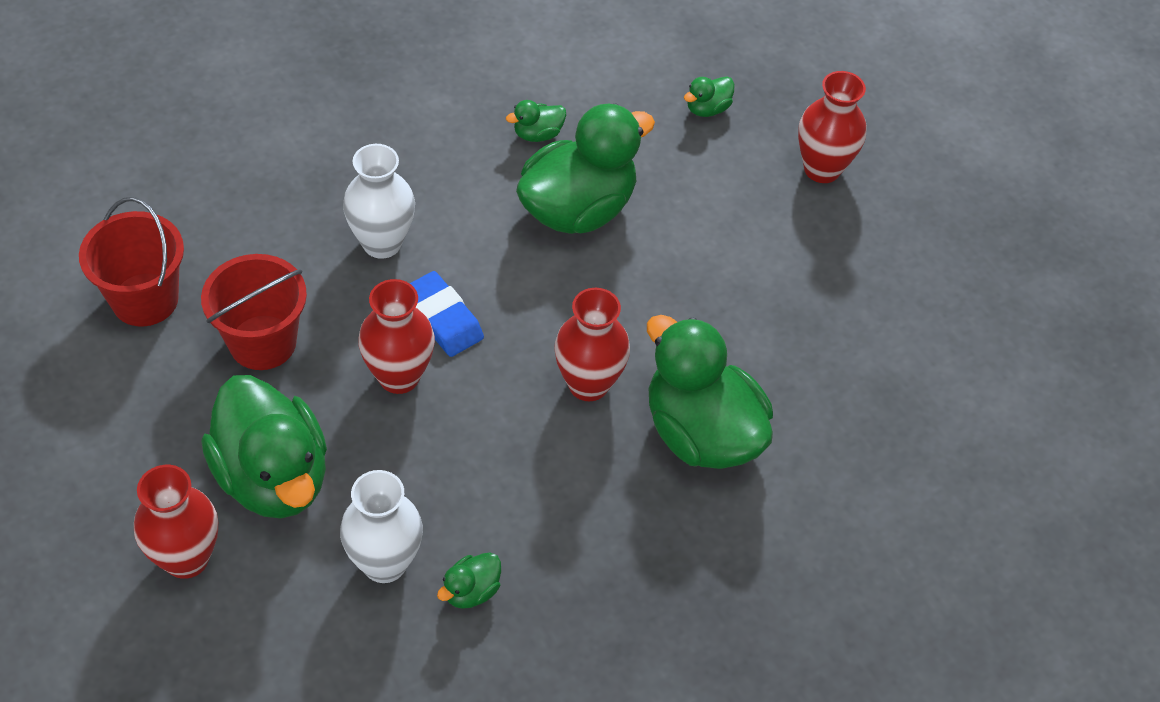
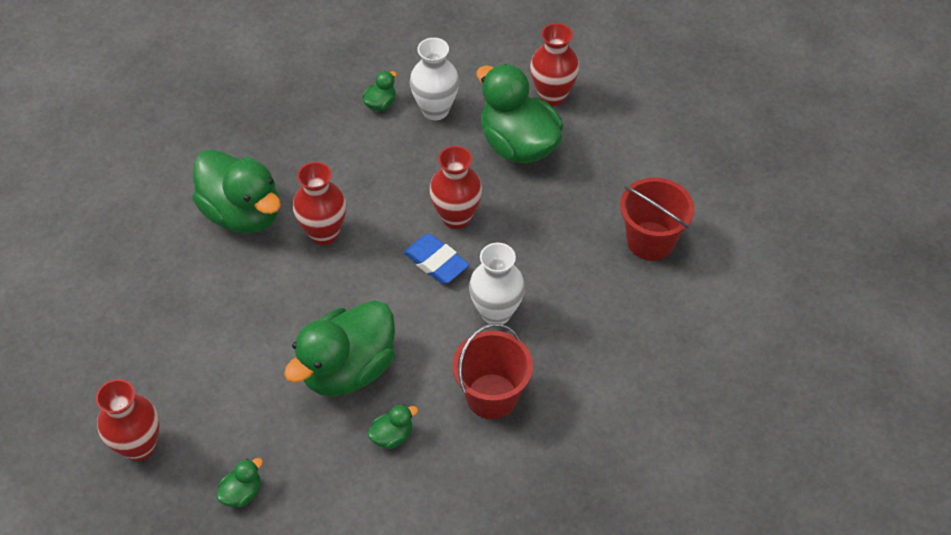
camera: 175 degrees right, 0 degrees up
(262, 342) = (556, 225): red bucket -> red bucket (491, 396)

